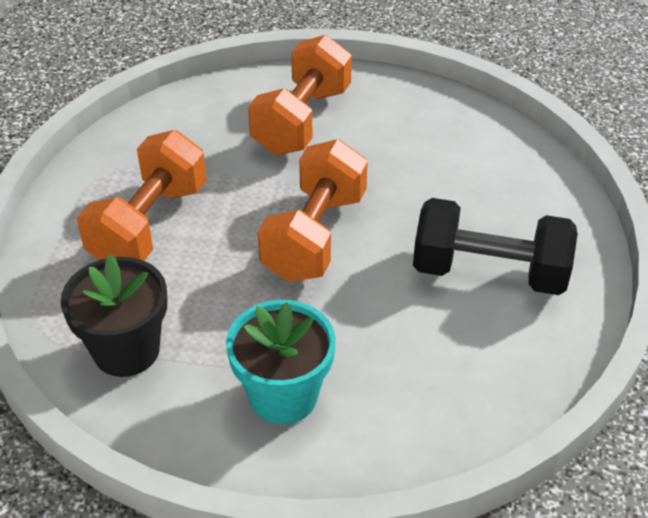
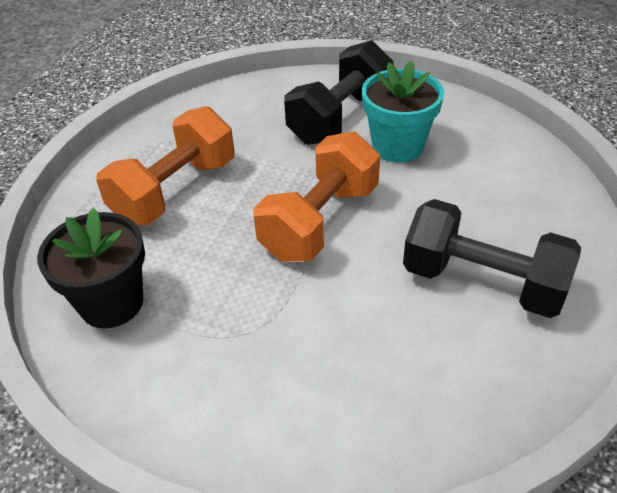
camera: 15 degrees right, 0 degrees up
(283, 396) = (240, 375): turquoise flower pot -> turquoise flower pot (397, 146)
(302, 120) = (340, 117): orange dumbbell -> black dumbbell

